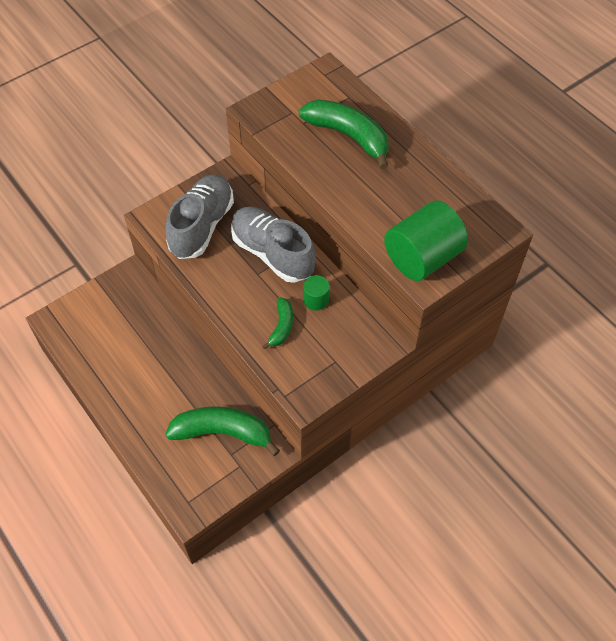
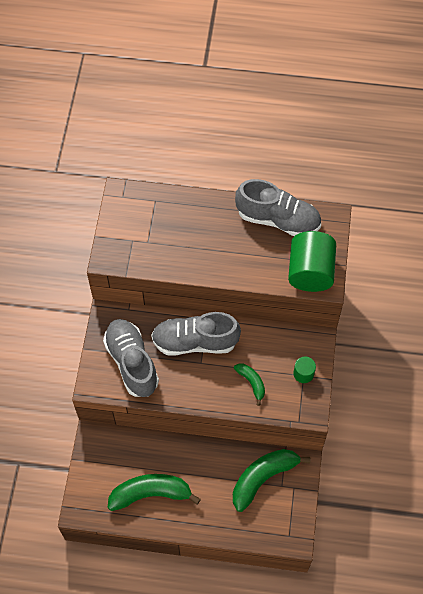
camera: 45 degrees left, 5 degrees up
(316, 300) = (252, 348): green cylinder -> green cylinder (303, 373)
(348, 136) = (185, 228): green banana -> green banana (150, 494)
(443, 192) = (278, 219): none -> grey shoe

